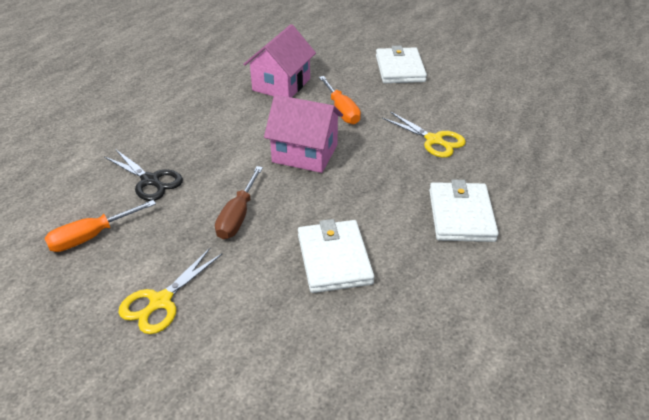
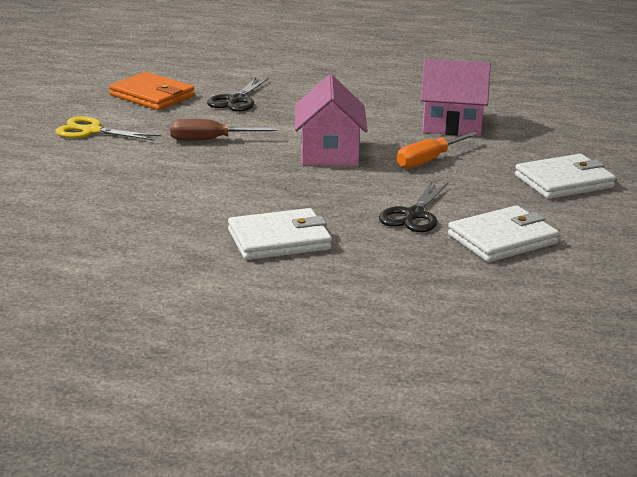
camera: 70 degrees right, 15 degrees down
(92, 236) = (152, 96): orange screwdriver -> orange wallet
(334, 259) = (174, 186): white wallet -> white wallet (502, 239)
(433, 140) = (413, 215): yellow scissors -> black scissors

